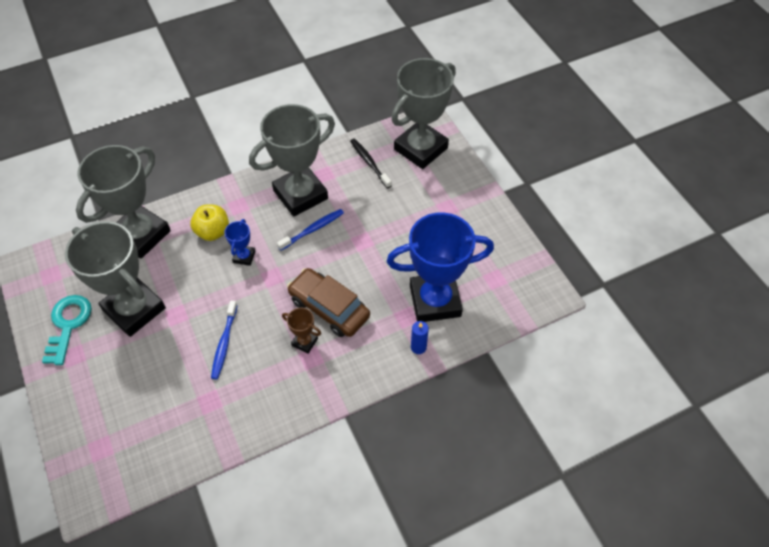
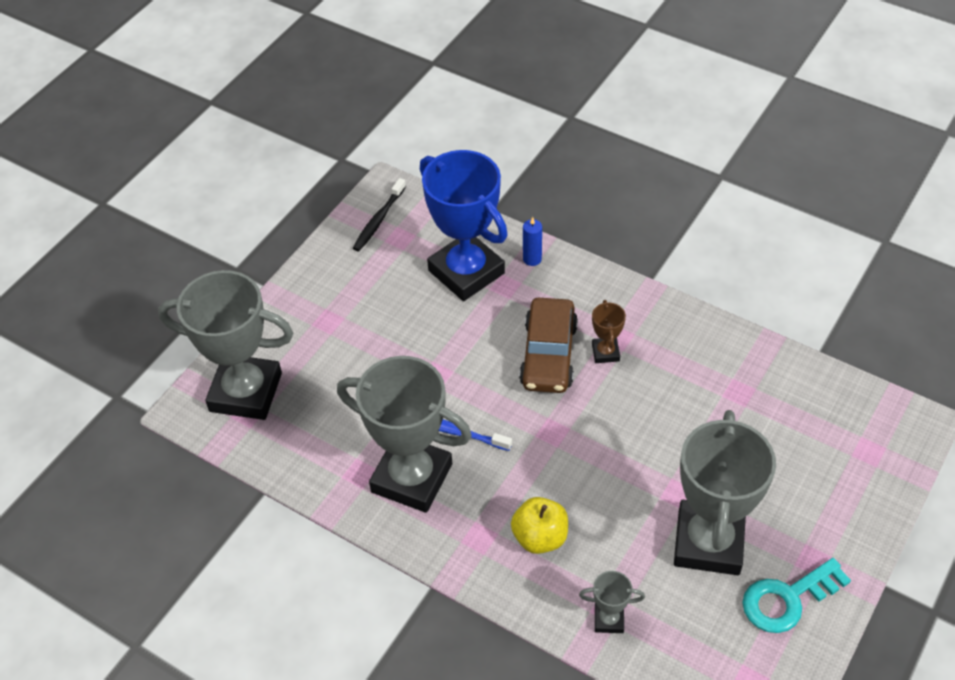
camera: 120 degrees left, 5 degrees down
(141, 235) = (609, 619): grey trophy -> grey trophy, size x0.43
(224, 343) = (669, 422): blue toothbrush -> none
(244, 257) = (548, 478): blue trophy -> none
(369, 163) = (306, 433): black toothbrush -> black toothbrush (378, 220)

